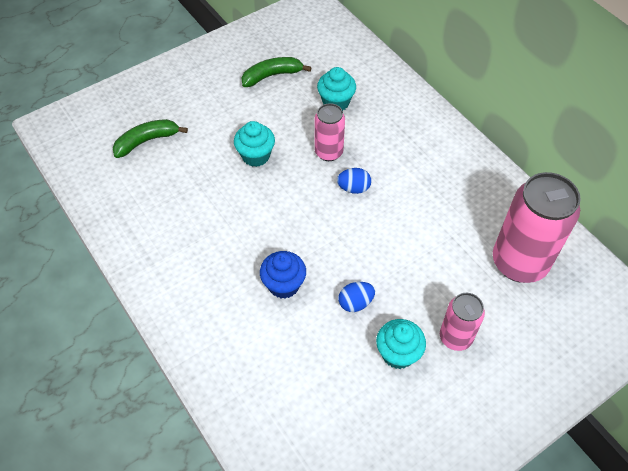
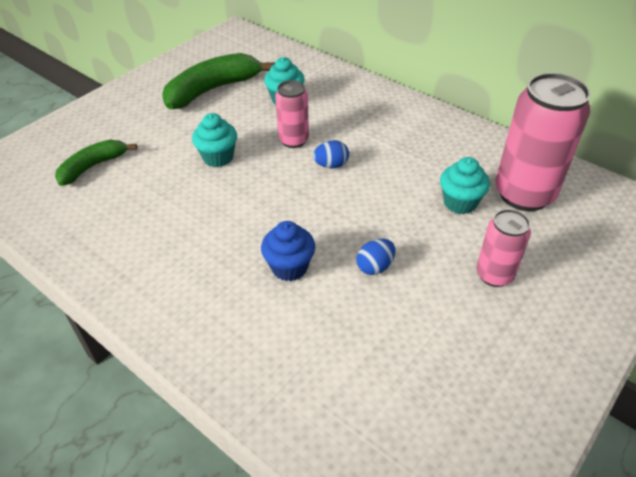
camera: 15 degrees left, 10 degrees down
(272, 76) = (213, 90): green banana -> green banana, size x1.63
(398, 353) = (441, 305): turquoise cupcake -> turquoise cupcake (460, 203)

